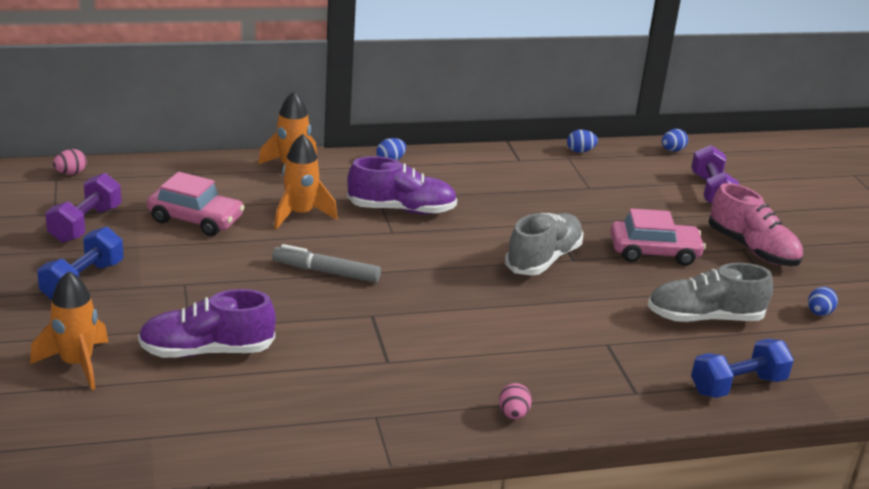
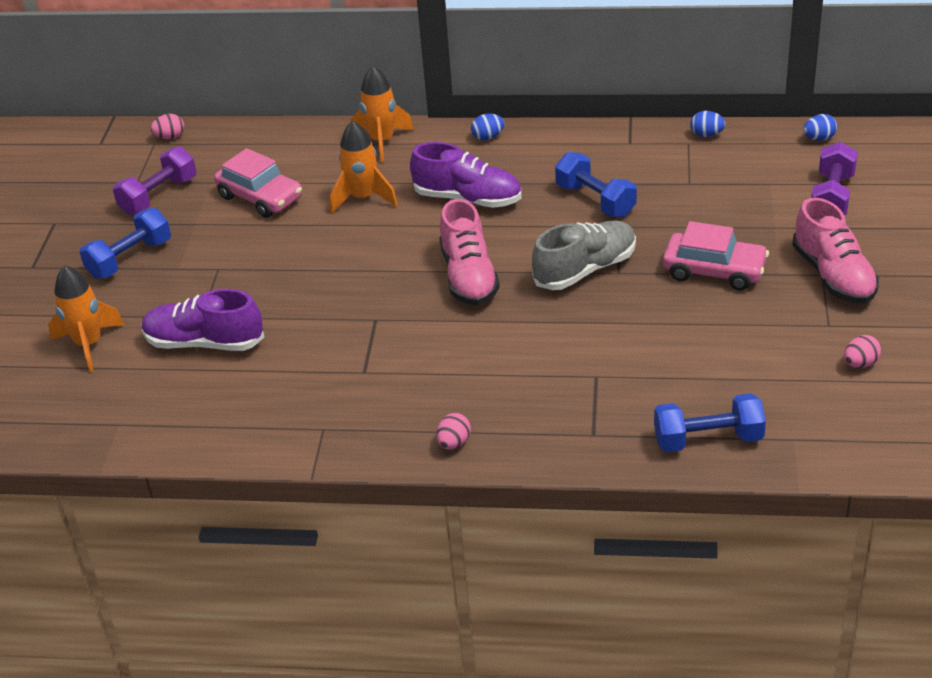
camera: 25 degrees right, 10 degrees up
(326, 272) = (355, 267): grey marker -> none
(441, 272) = (468, 276): none -> pink shoe
(518, 205) = (595, 200): none -> blue dumbbell
(704, 318) = (722, 356): grey shoe -> none
(819, 313) = (860, 363): blue egg -> pink egg

